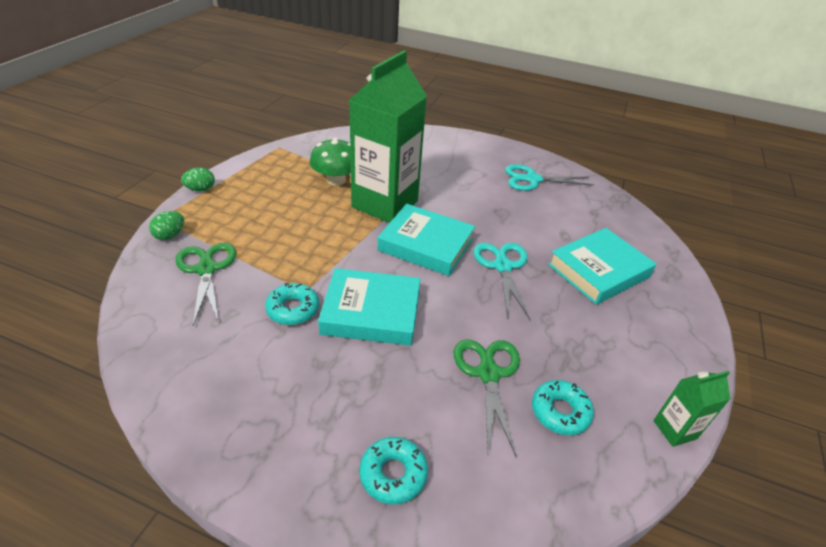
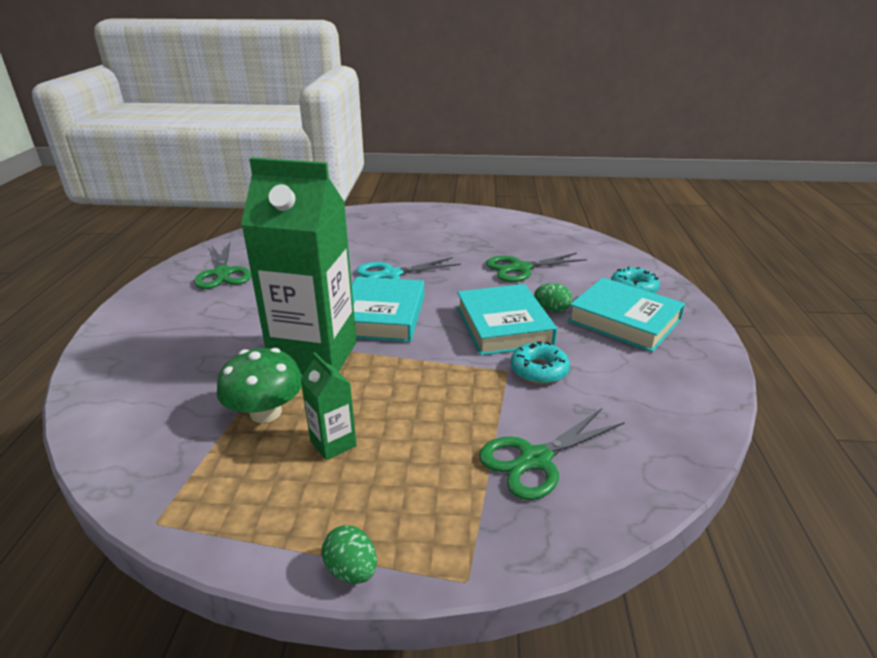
camera: 105 degrees left, 10 degrees down
(170, 235) = (499, 538): green egg -> green egg (552, 309)
(532, 179) = (223, 273): turquoise scissors -> green scissors
(560, 412) = (528, 244): turquoise donut -> none
(598, 271) = (370, 238): turquoise book -> turquoise book (624, 320)
(674, 429) = (507, 216): green carton -> green carton (333, 443)

